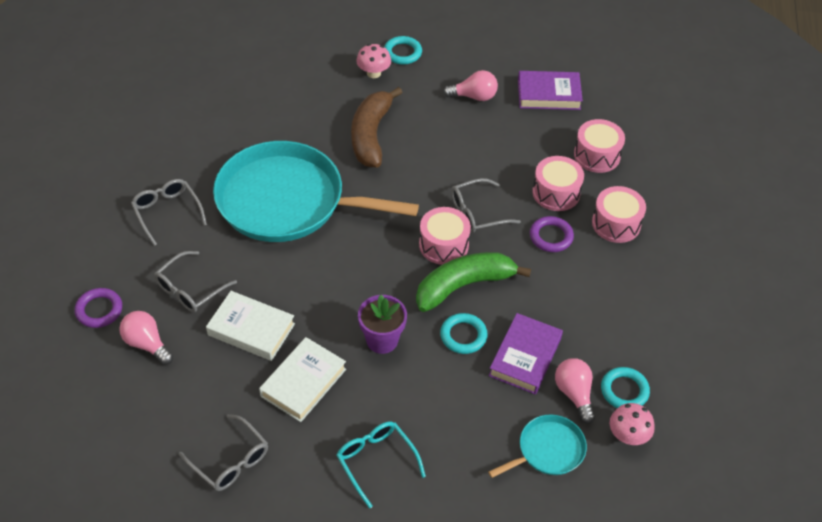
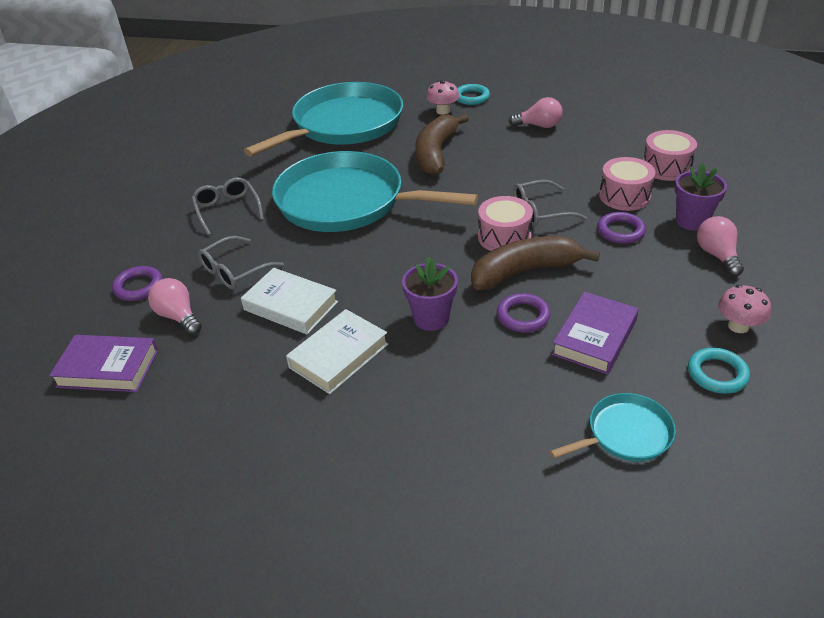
camera: 10 degrees right, 10 degrees down
(230, 460) = (242, 430): grey glasses -> none
(270, 92) = (343, 125): none -> turquoise pan
(376, 461) = (413, 438): turquoise glasses -> none
(463, 286) = (524, 272): green banana -> brown banana
(463, 336) = (523, 316): turquoise ring -> purple ring
(548, 94) = (613, 124): purple book -> purple book (108, 368)
(574, 394) = (655, 375): pink light bulb -> pink light bulb (717, 255)
(616, 223) = (692, 221): pink drum -> purple flower pot
(628, 436) = (727, 421): pink mushroom -> pink mushroom (738, 326)

